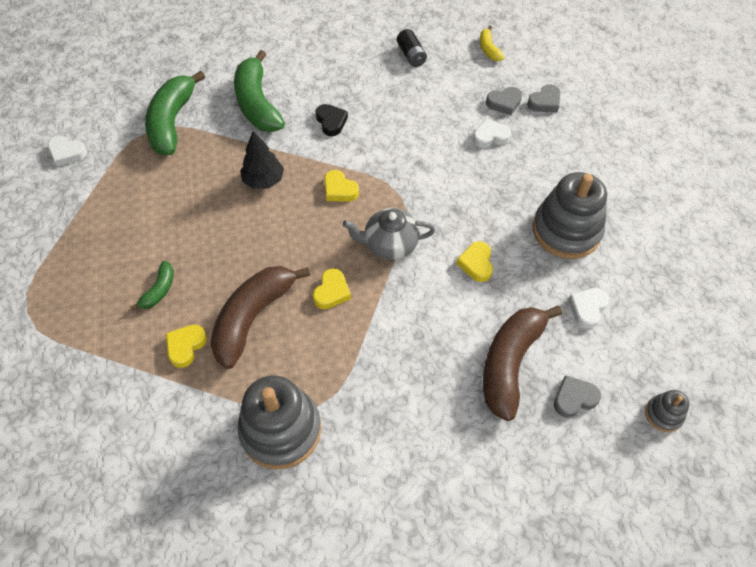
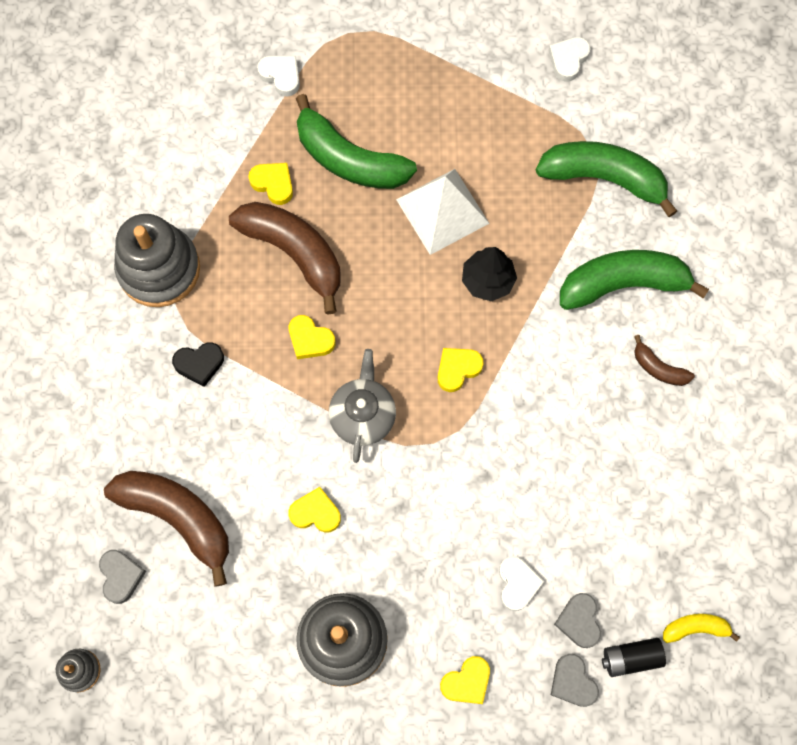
camera: 100 degrees right, 15 degrees up
(159, 290) = (349, 159): green banana -> green banana, size x2.10
(206, 217) = (442, 211): none -> white pyramid
(318, 80) = (658, 368): none -> brown banana
(331, 122) = (576, 375): black heart -> black heart (199, 364)
(411, 55) = (695, 507): black battery -> black battery (631, 658)
(566, 155) = (467, 682): none -> yellow heart
(587, 308) = (226, 629): white heart -> white heart (281, 76)

